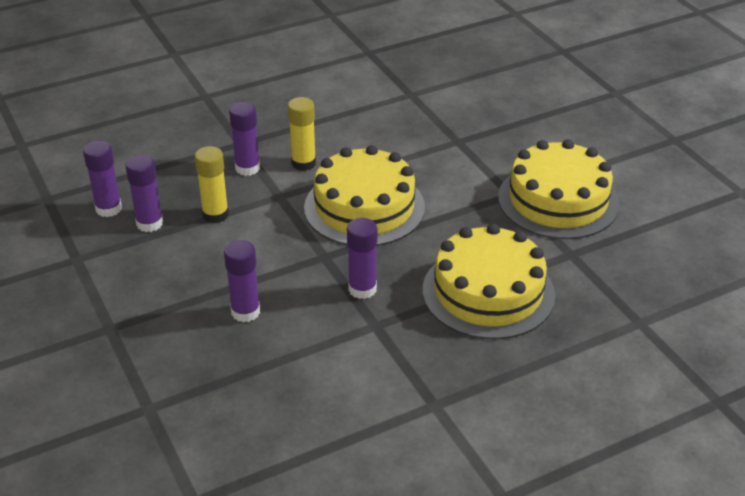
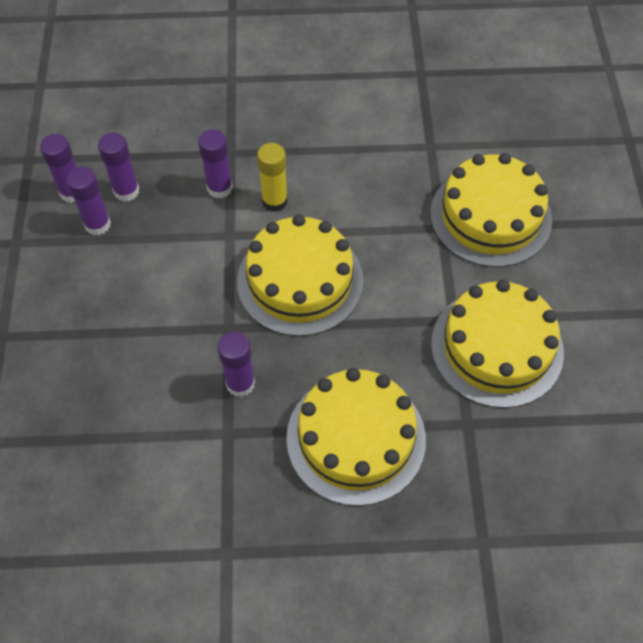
camera: 25 degrees right, 20 degrees up
(215, 215) = (160, 236): yellow glue stick -> none
(245, 312) = (122, 367): purple glue stick -> purple glue stick (126, 191)
(492, 123) = (490, 216): none -> yellow cake

